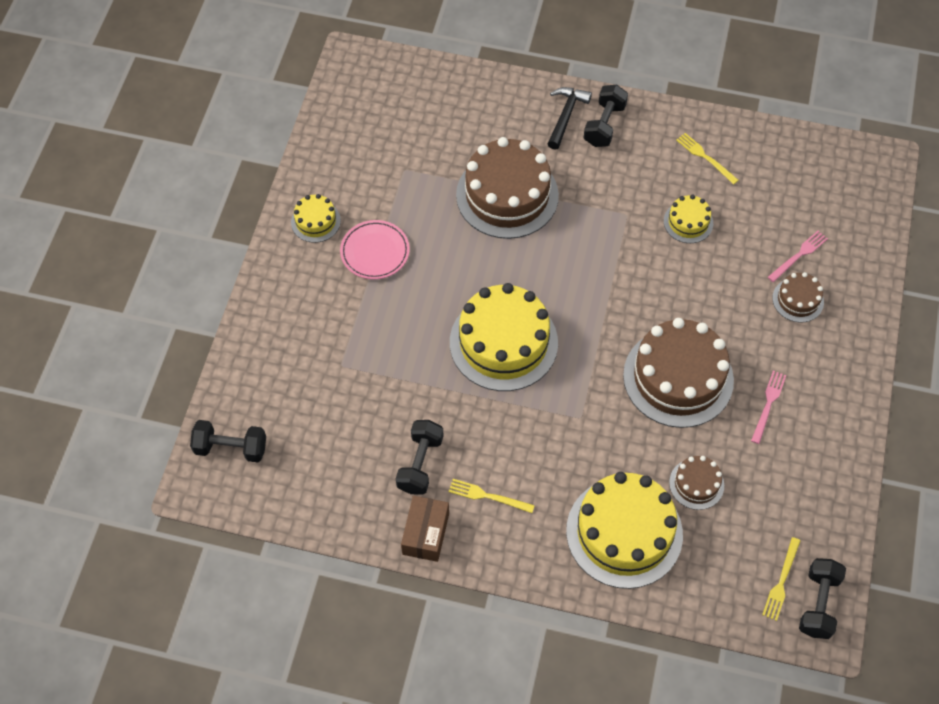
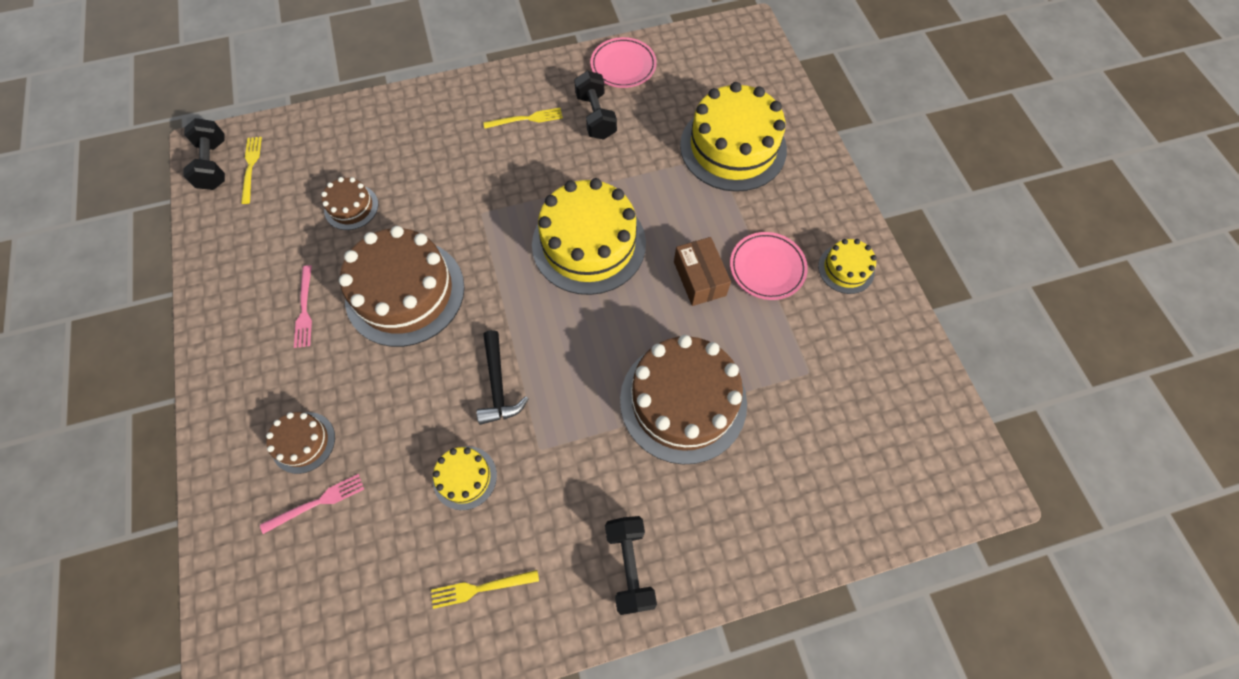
camera: 150 degrees right, 5 degrees up
(231, 448) = (748, 61): black dumbbell -> none
(355, 509) = (623, 66): none -> pink plate
(425, 533) = (559, 74): brown box -> brown box (699, 278)
(566, 115) = (683, 552): black hammer -> black hammer (498, 386)
(624, 532) = (400, 143): yellow cake -> yellow cake (733, 147)
(705, 157) = (481, 588): yellow fork -> yellow fork turned 150 degrees clockwise
(799, 255) = (317, 503): pink fork -> pink fork turned 135 degrees counterclockwise

